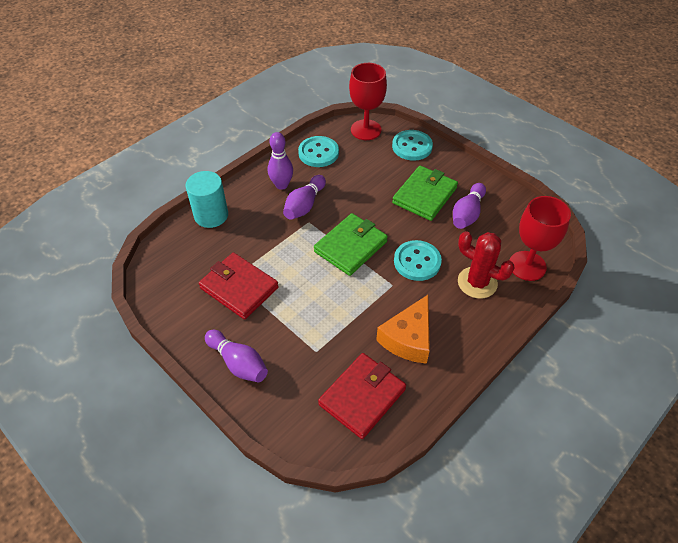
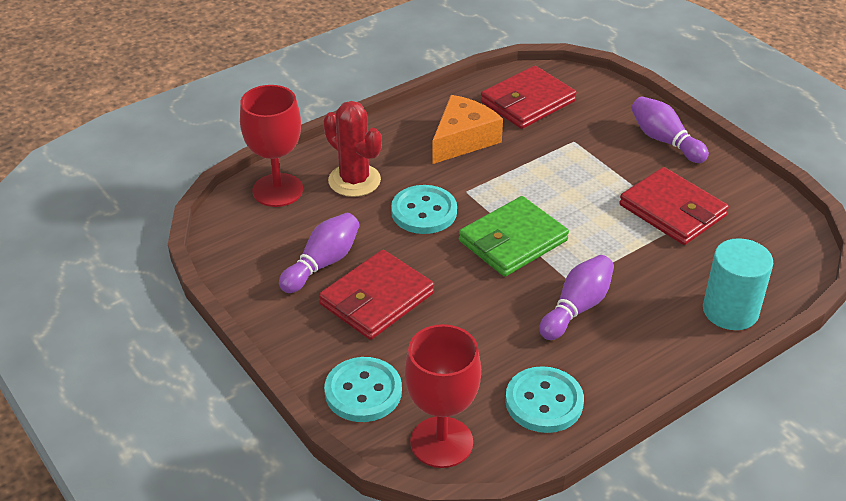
camera: 170 degrees left, 10 degrees down
(281, 185) = (615, 347): purple bowling pin -> none
(424, 195) = (377, 299): green wallet -> red wallet

